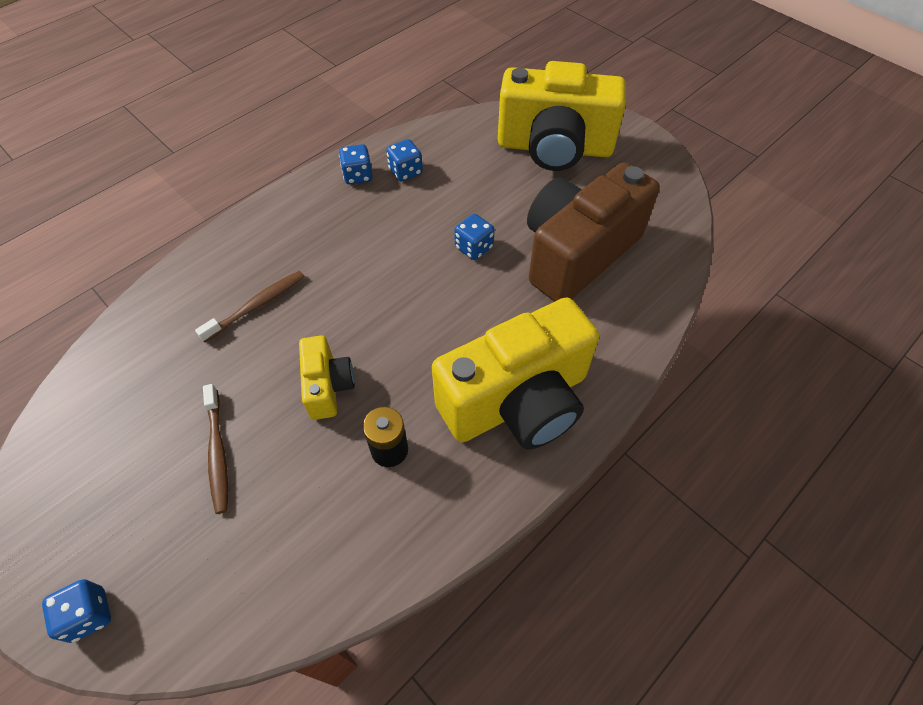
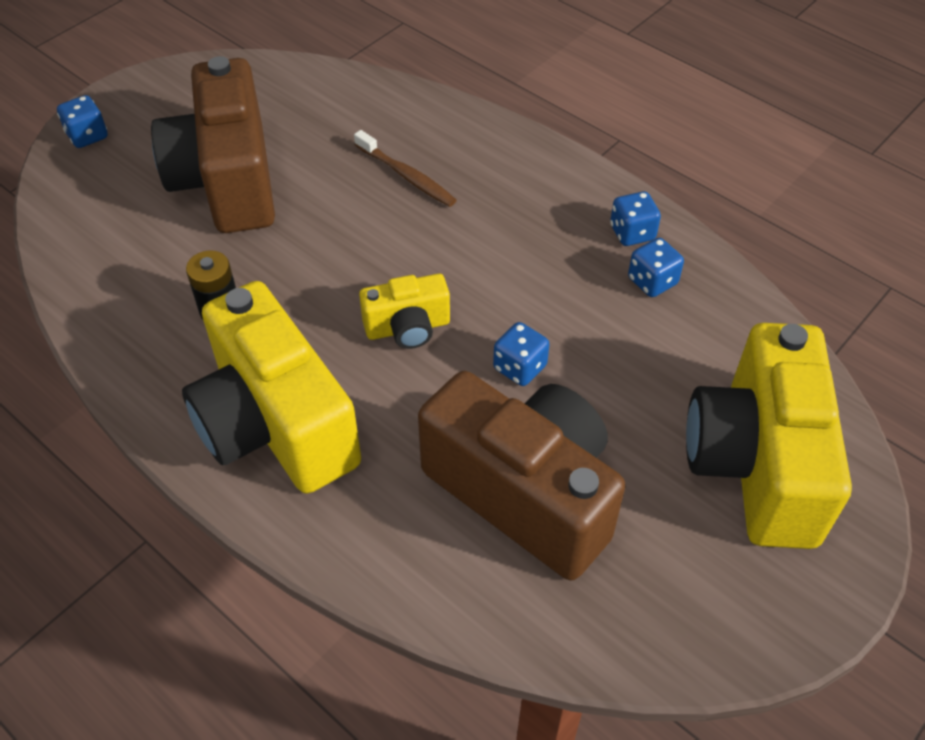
camera: 85 degrees right, 5 degrees down
(218, 453) = (227, 181): brown toothbrush -> brown camera
(328, 386) = (300, 250): yellow camera -> yellow camera (408, 328)

